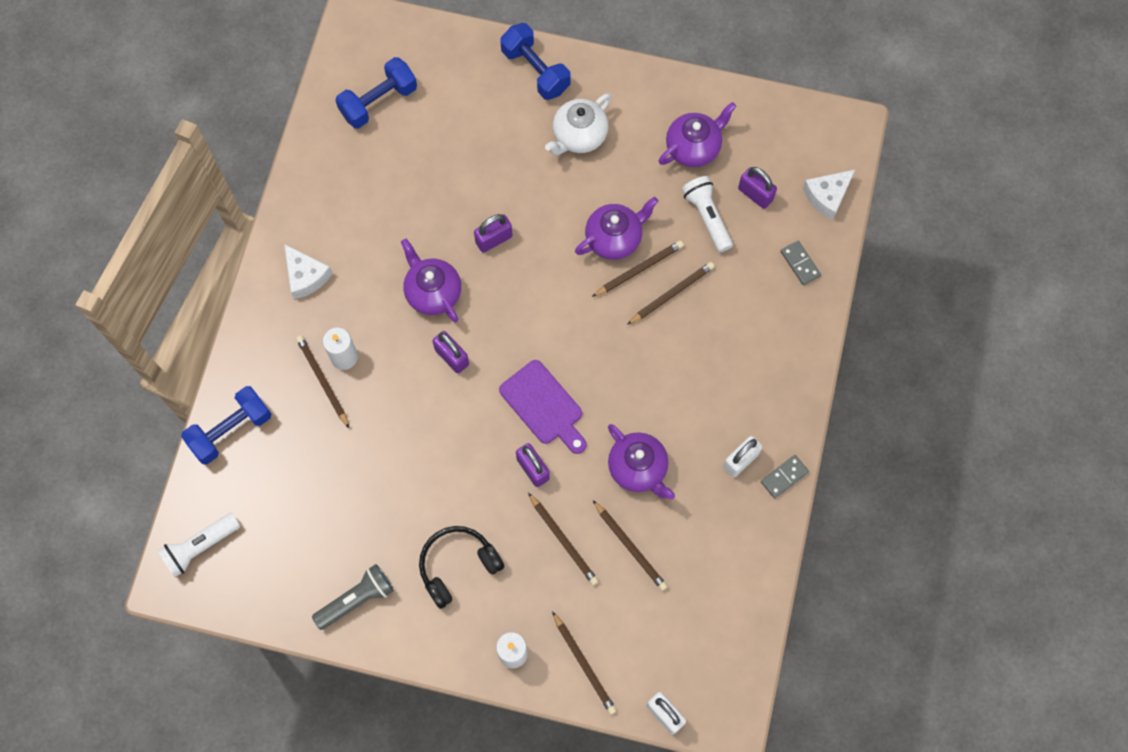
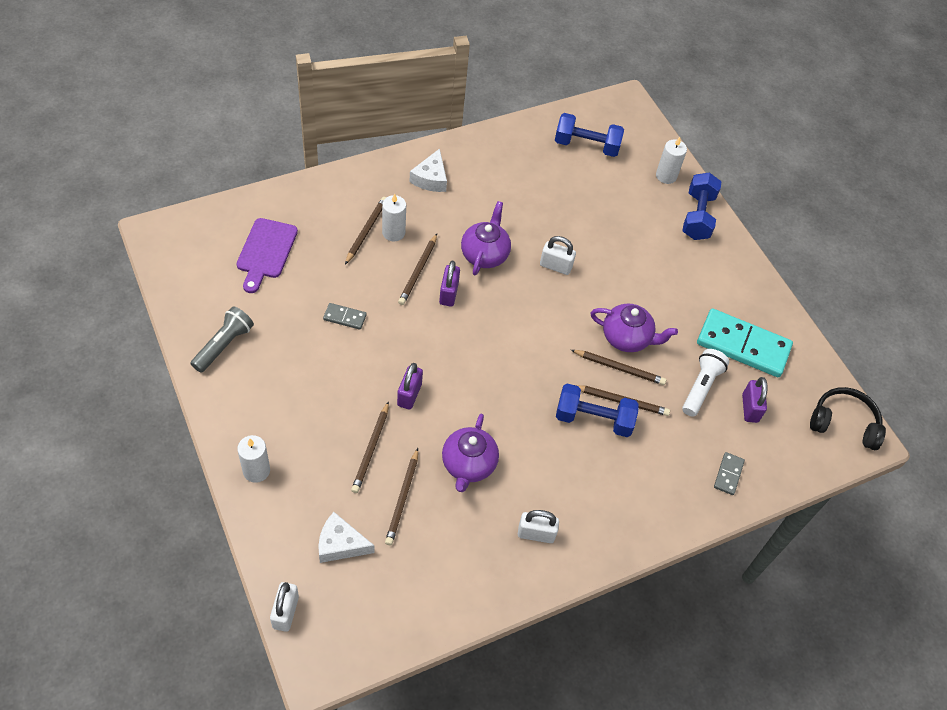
camera: 45 degrees right, 15 degrees down
(200, 547) = (193, 234): white flashlight -> none
(231, 430) = (288, 202): blue dumbbell -> blue dumbbell (593, 419)
(356, 599) = (224, 345): grey flashlight -> grey flashlight turned 75 degrees counterclockwise
(458, 566) = (297, 392): black headphones -> black headphones (844, 423)
(470, 59) = (666, 176): none -> white candle
(494, 239) = (555, 266): purple padlock -> white padlock
(544, 406) = (462, 372): purple cutting board -> purple cutting board (266, 252)
(579, 136) = (678, 270): white teapot -> none
(584, 664) = (284, 525): brown pencil -> brown pencil (418, 271)
(693, 147) = (743, 345): purple teapot -> turquoise domino
(784, 477) = (550, 576): grey domino -> grey domino (345, 317)
(827, 196) = (798, 459): white cheese -> white cheese (340, 544)

